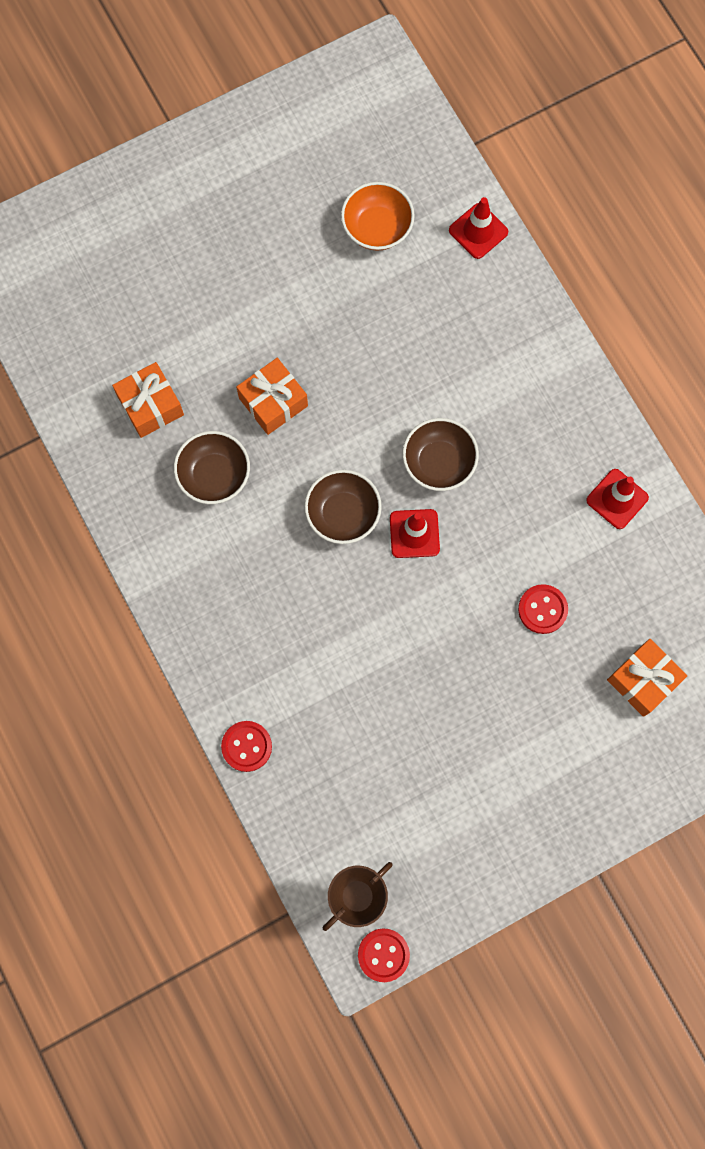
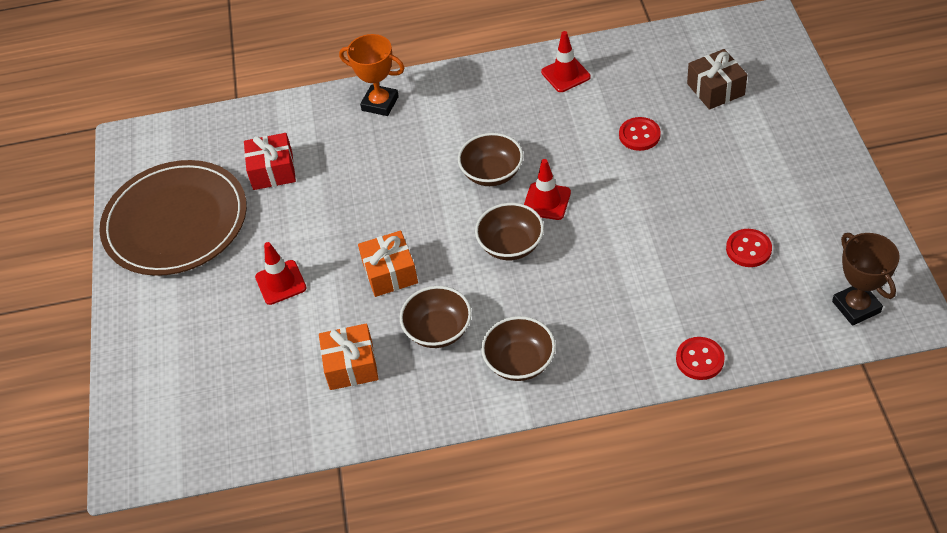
camera: 65 degrees left, 25 degrees down
(197, 568) = (519, 362): none -> brown bowl
(281, 159) = (176, 222): none -> brown plate
(377, 228) = (272, 171): orange bowl -> red gift
(383, 955) = (912, 299): red button -> red button (748, 249)
(478, 231) = (310, 109): red traffic cone -> red traffic cone (280, 282)
(509, 304) = (380, 103): none -> orange trophy
(643, 680) = (715, 89): orange gift -> brown gift

